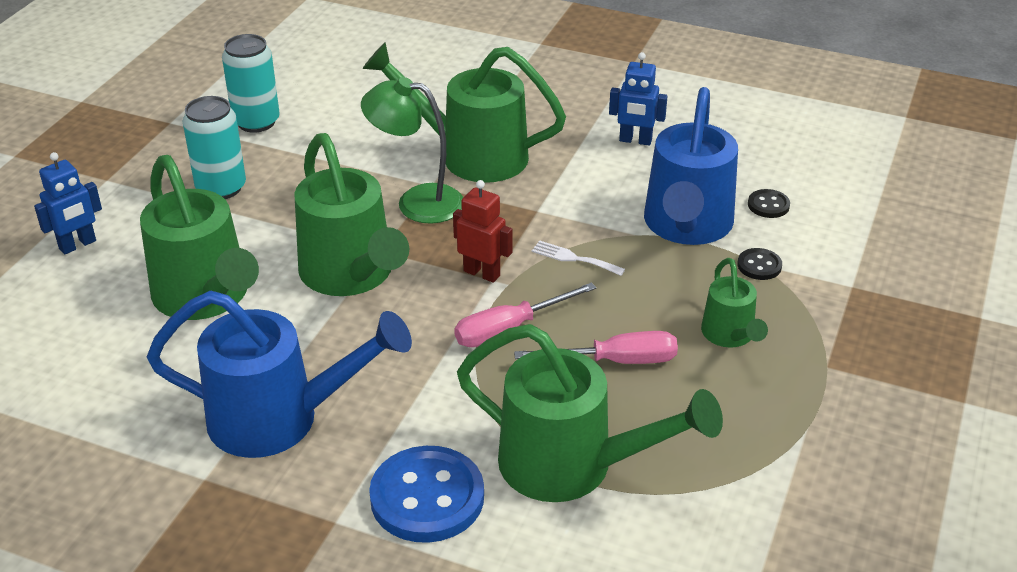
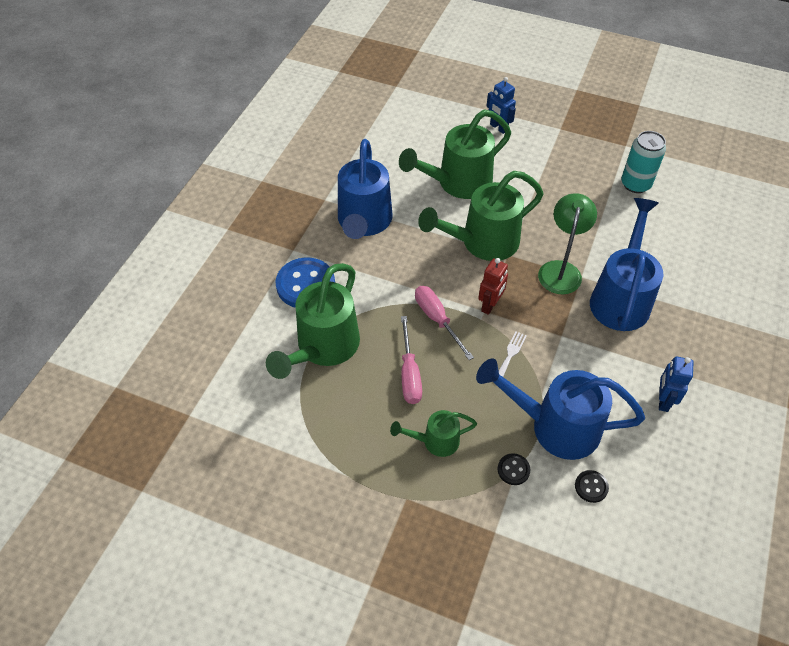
camera: 90 degrees right, 15 degrees up
(221, 188) = (560, 177): turquoise can -> none
(471, 155) = (621, 298): green watering can -> blue watering can

